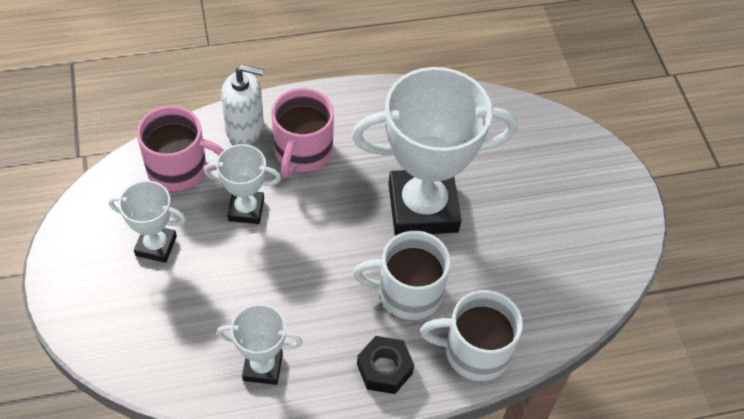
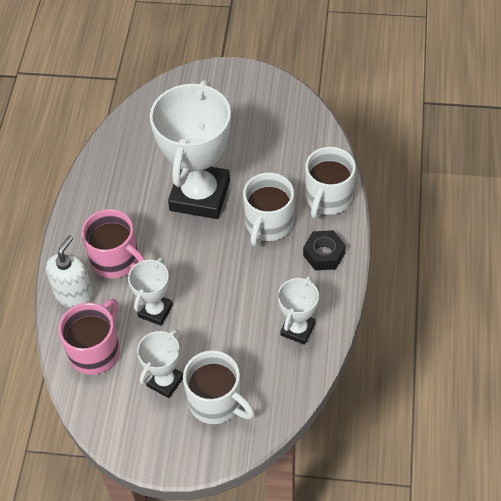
camera: 65 degrees left, 0 degrees up
(140, 305) = (216, 402): none -> white mug

